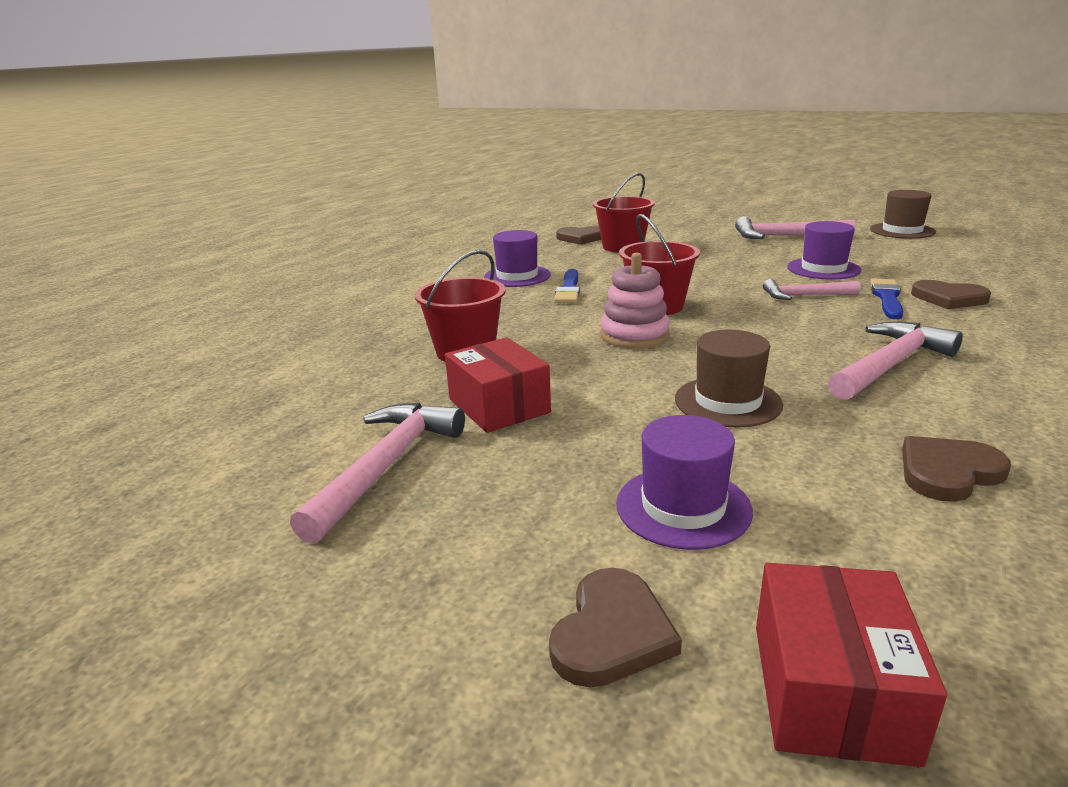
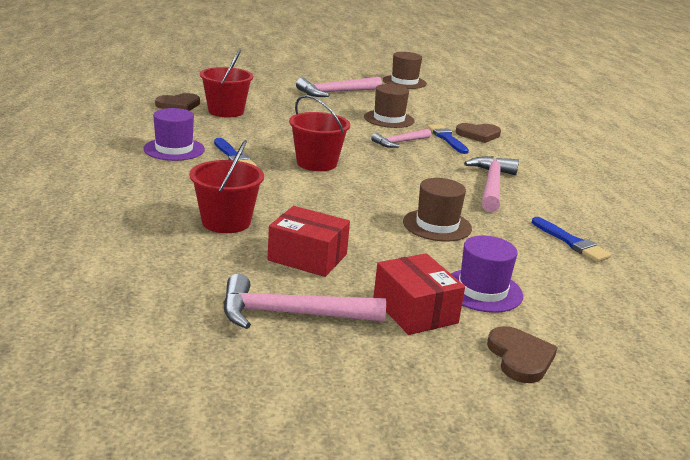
camera: 40 degrees left, 0 degrees up
(386, 466) = (291, 314): pink hammer -> pink hammer turned 75 degrees counterclockwise
(634, 335) = (330, 189): pink stacking toy -> none
(823, 269) = (389, 119): purple hat -> brown hat
(831, 690) = (618, 348): red box -> red box (415, 311)
(948, 472) = (571, 242): brown heart -> blue brush

